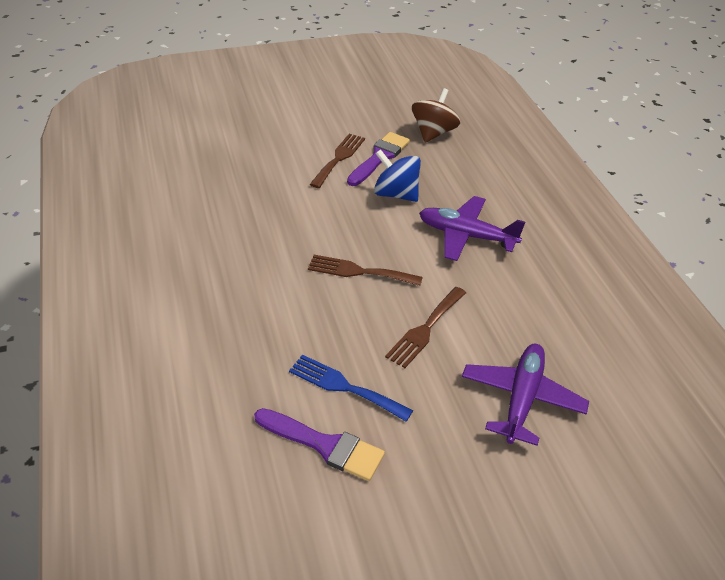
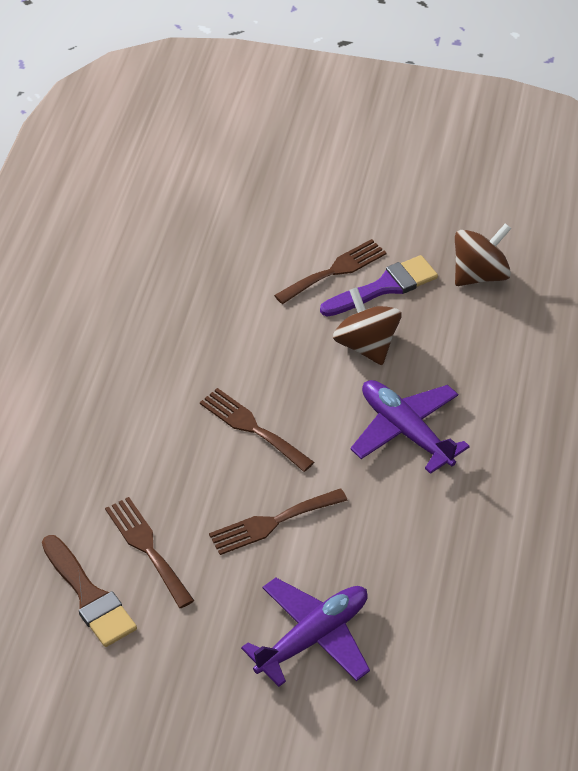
camera: 30 degrees right, 5 degrees up
(324, 445) = (89, 596): purple brush -> brown brush
(344, 387) = (147, 548): blue fork -> brown fork
(396, 194) = (366, 345): blue spinning top -> brown spinning top

